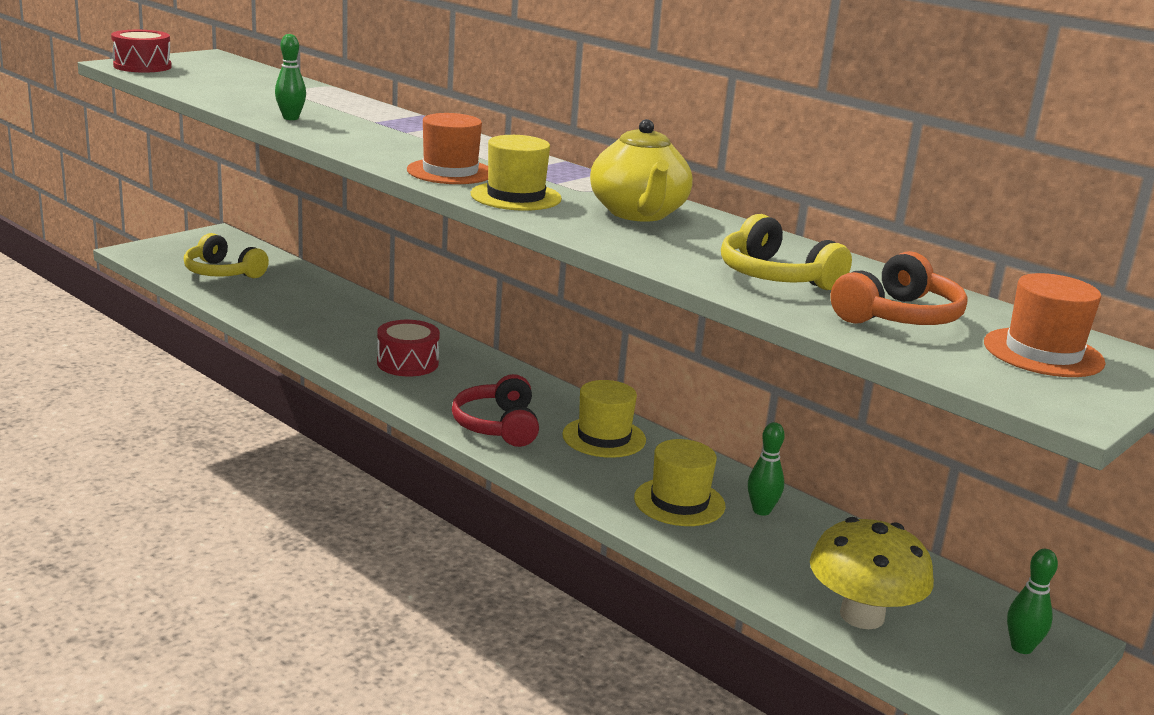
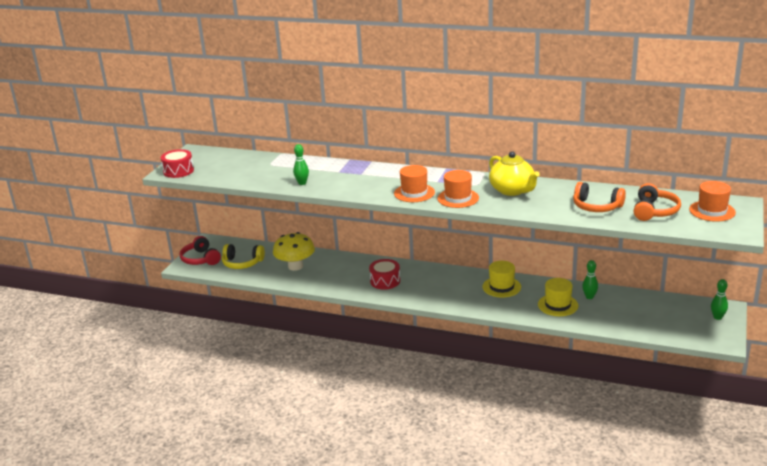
camera: 20 degrees left, 5 degrees up
(498, 426) = (456, 297): red headphones -> red headphones (200, 259)
(516, 196) = (458, 198): yellow hat -> orange hat
(775, 276) = (596, 206): yellow headphones -> orange headphones
(862, 616) = (659, 326): yellow mushroom -> yellow mushroom (295, 266)

